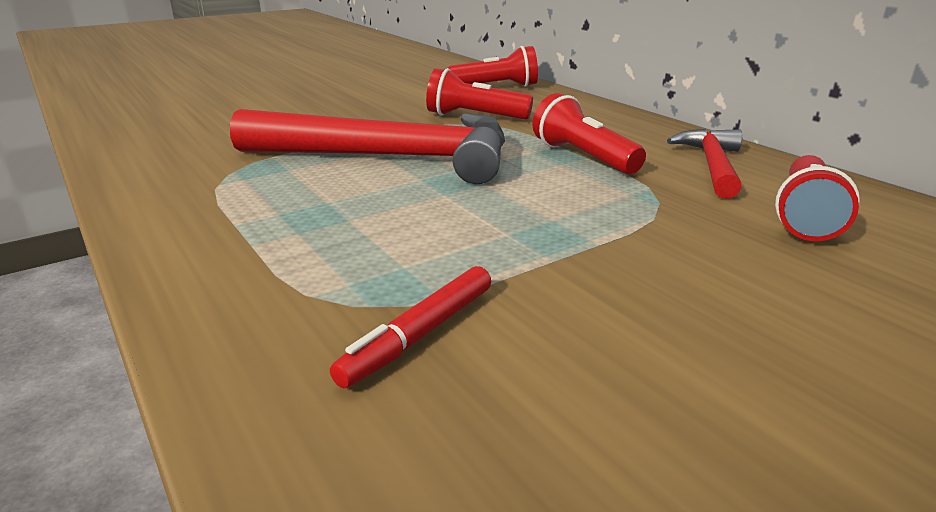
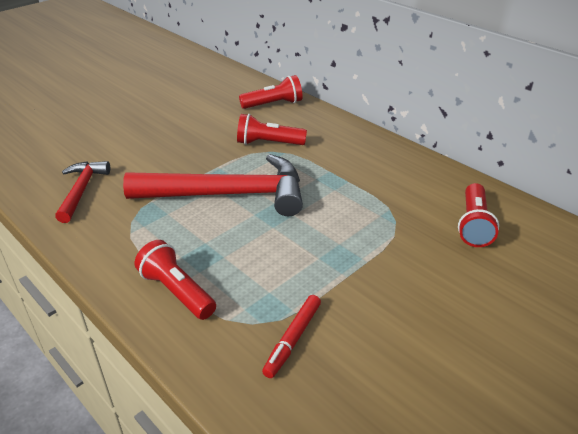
camera: 10 degrees left, 10 degrees up
(583, 157) = (346, 182): red flashlight -> red flashlight (177, 291)
(712, 165) = (422, 182): red hammer -> red hammer (82, 190)

